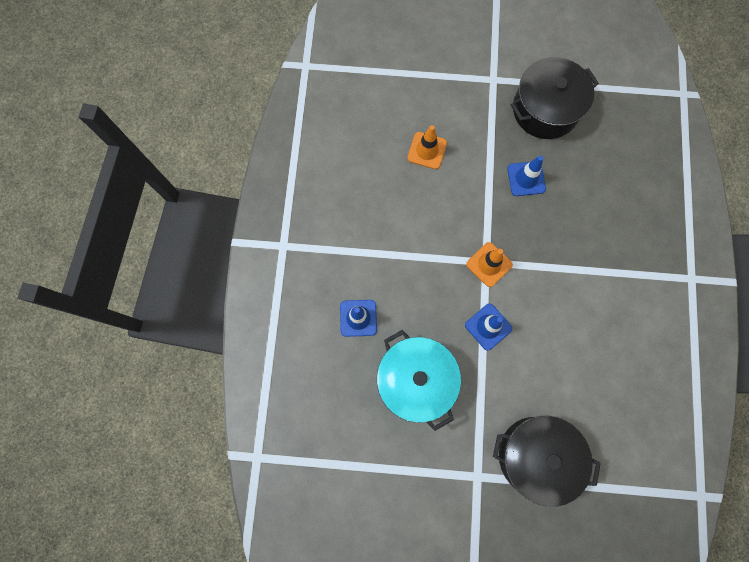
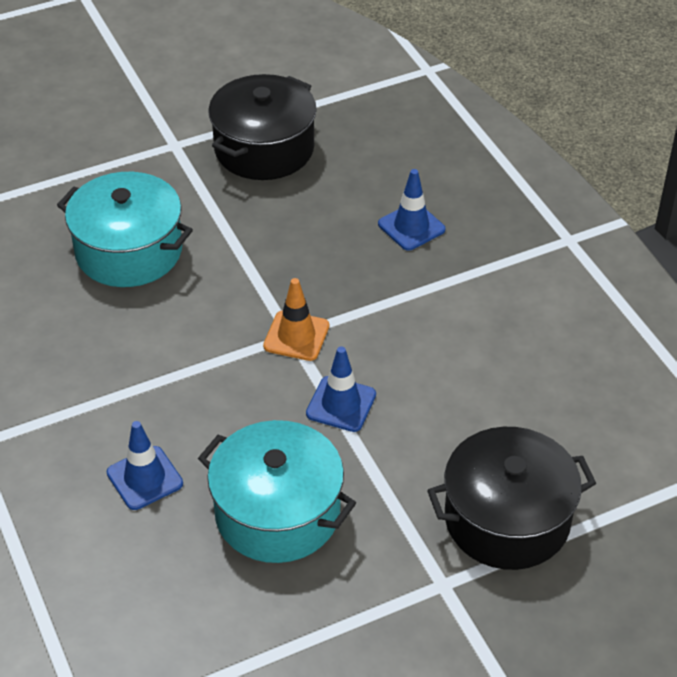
camera: 30 degrees left, 30 degrees down
(427, 150) = (129, 251): orange traffic cone -> turquoise pot
(526, 179) = (286, 226): blue traffic cone -> blue traffic cone (411, 227)

